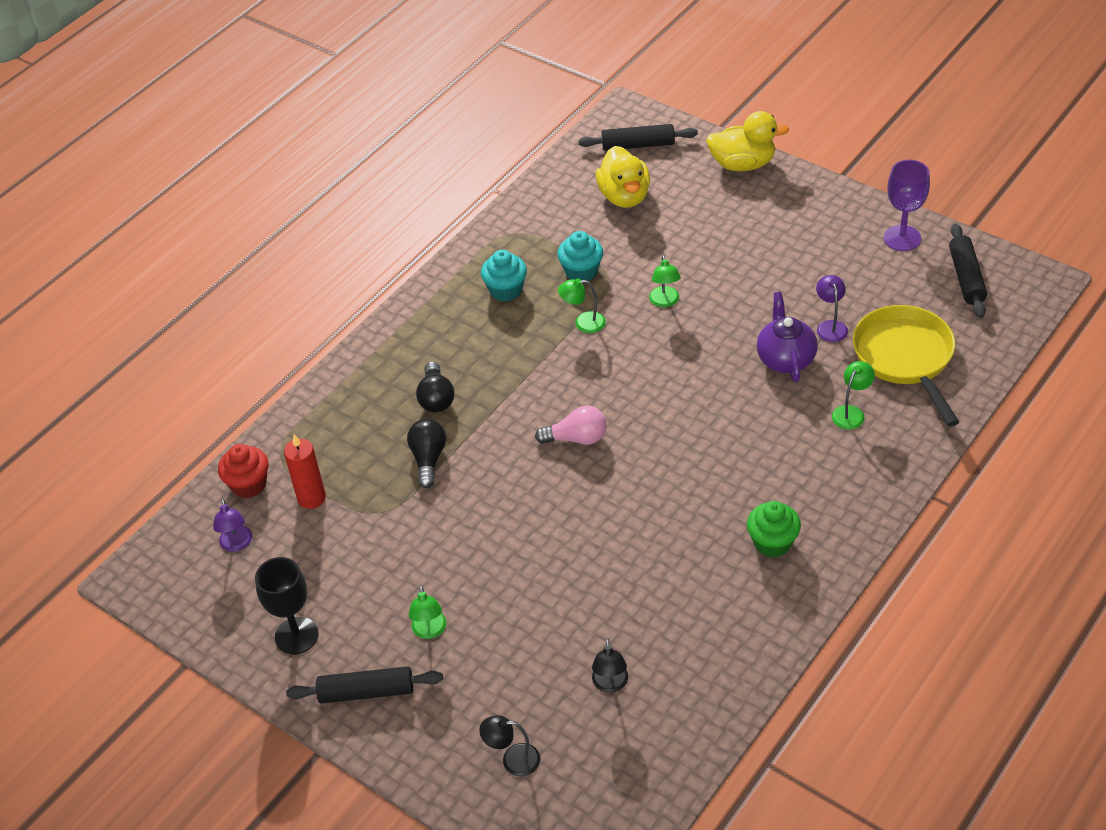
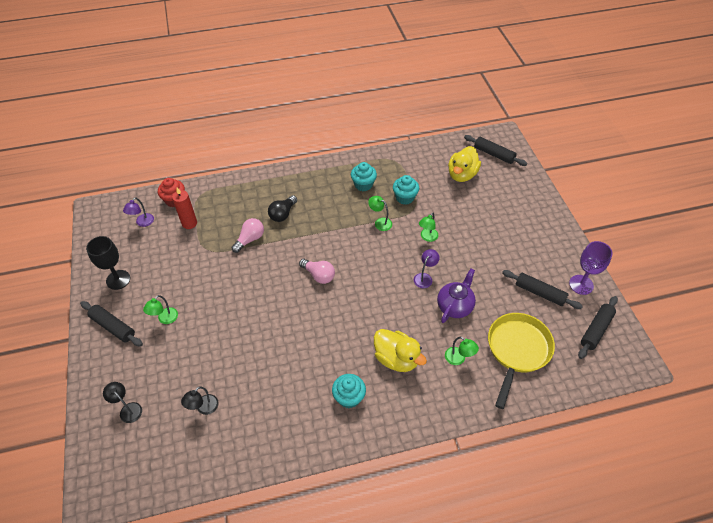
camera: 35 degrees right, 5 degrees up
(428, 459) = (250, 239): black light bulb -> pink light bulb
(743, 164) = (535, 194): yellow duck -> yellow duck (396, 359)
(772, 543) = (349, 397): green cupcake -> turquoise cupcake
(830, 326) = (495, 305): purple lamp -> purple lamp (425, 277)
(851, 412) = (458, 359): green lamp -> green lamp turned 60 degrees clockwise
(866, 278) = (539, 293): none -> black rolling pin

